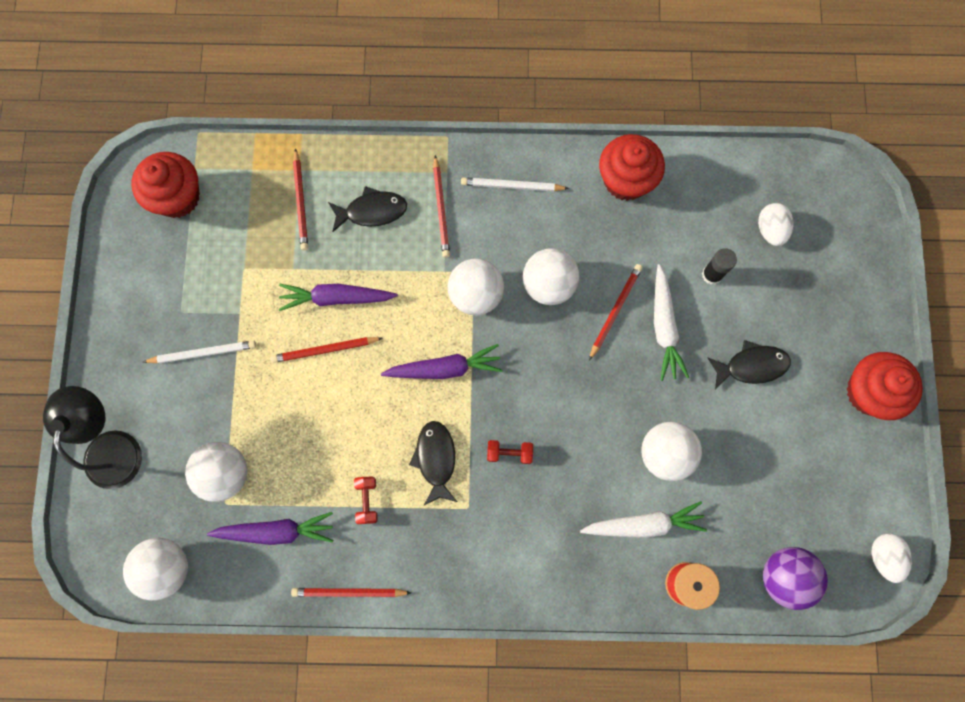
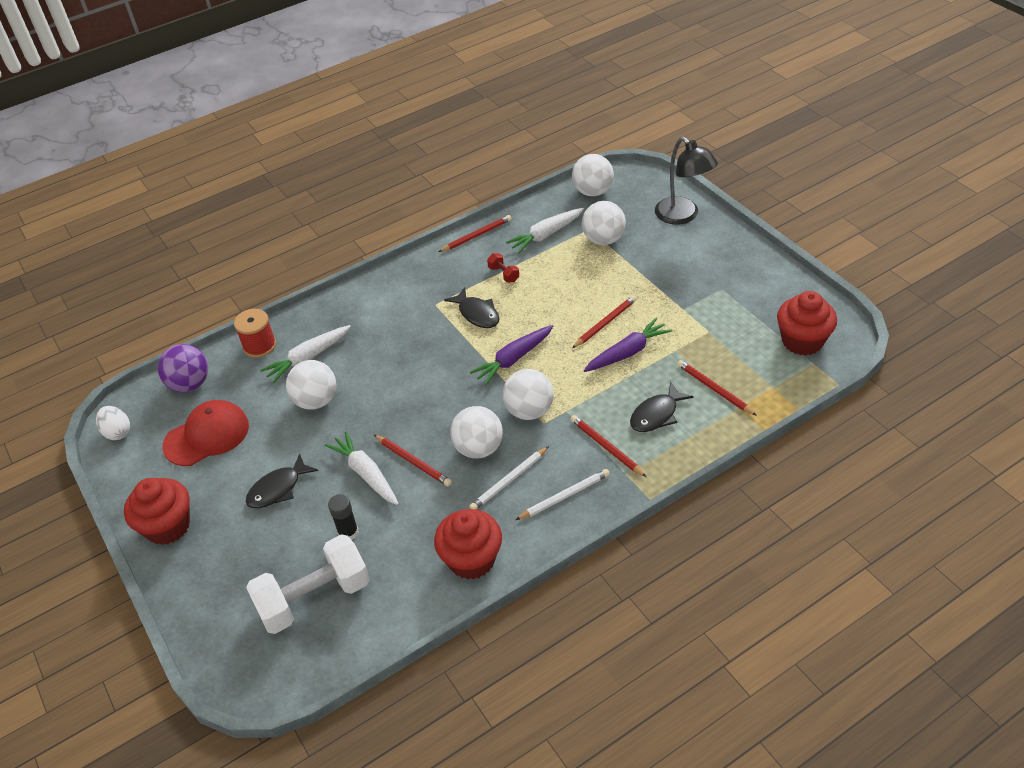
camera: 150 degrees right, 30 degrees down
(202, 353) = (682, 279): white pencil -> white pencil (509, 480)
(276, 531) = (546, 235): purple carrot -> white carrot
(509, 453) = (429, 343): red dumbbell -> none
(615, 311) = (413, 462): red pencil -> red pencil turned 45 degrees counterclockwise
(770, 230) = (314, 598): white egg -> white dumbbell
(793, 484) = (207, 436): none -> red cap

